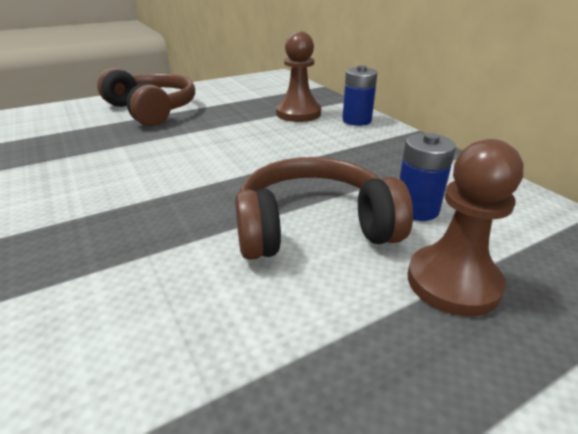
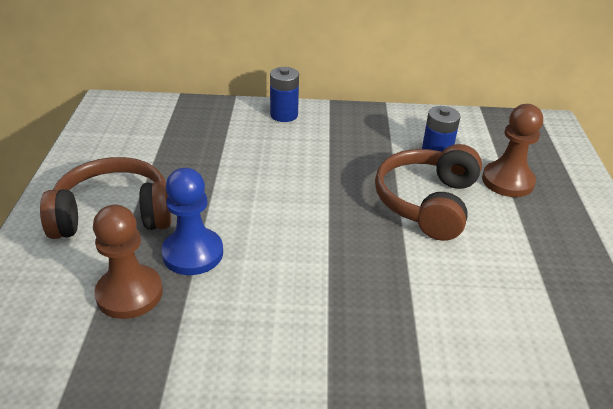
camera: 60 degrees left, 5 degrees up
(124, 143) = (193, 253): none -> blue pawn
(298, 113) = (235, 134): brown pawn -> brown pawn (129, 293)

